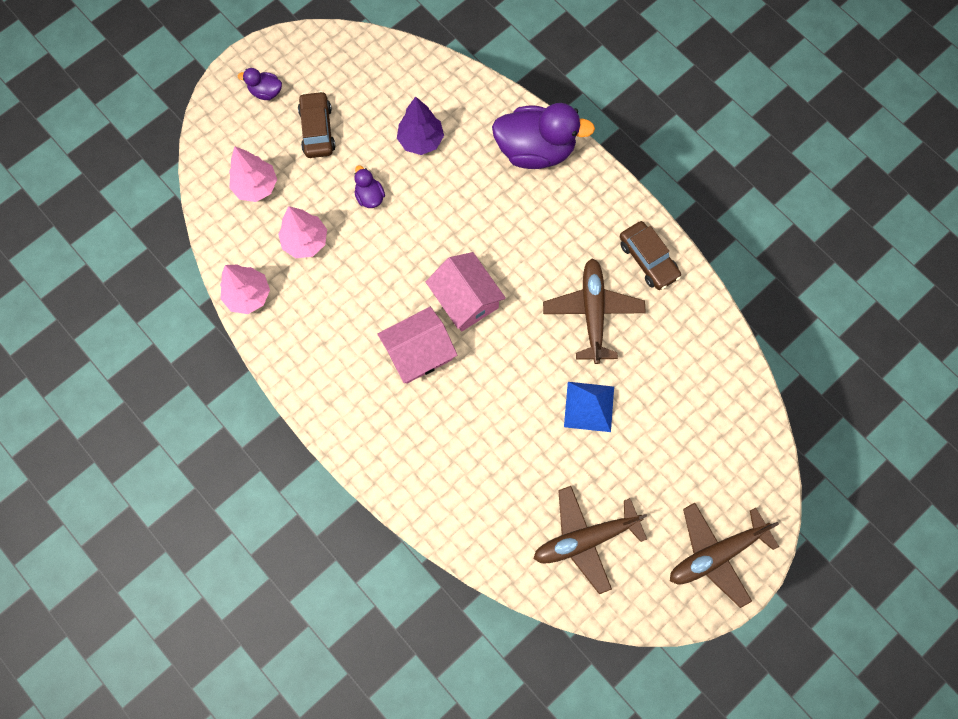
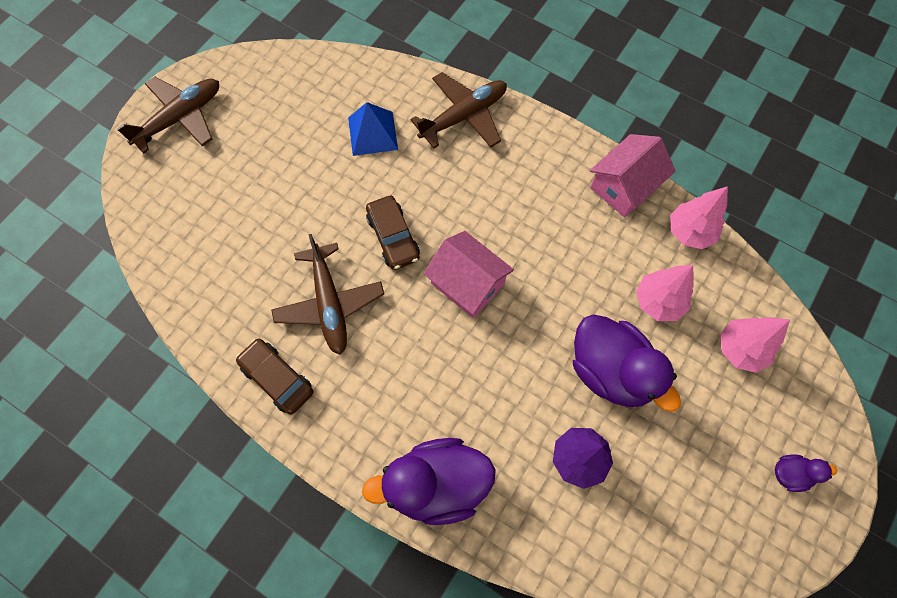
camera: 165 degrees right, 5 degrees down
(317, 130) = (705, 439): brown car -> brown car (393, 237)
(370, 196) = (610, 371): purple duck -> purple duck, size x2.21
(419, 352) = (498, 220): pink house -> pink house (624, 186)
(585, 539) = (300, 103): brown plane -> brown plane (464, 116)
(589, 406) = (317, 211): blue pyramid -> blue pyramid (373, 133)

